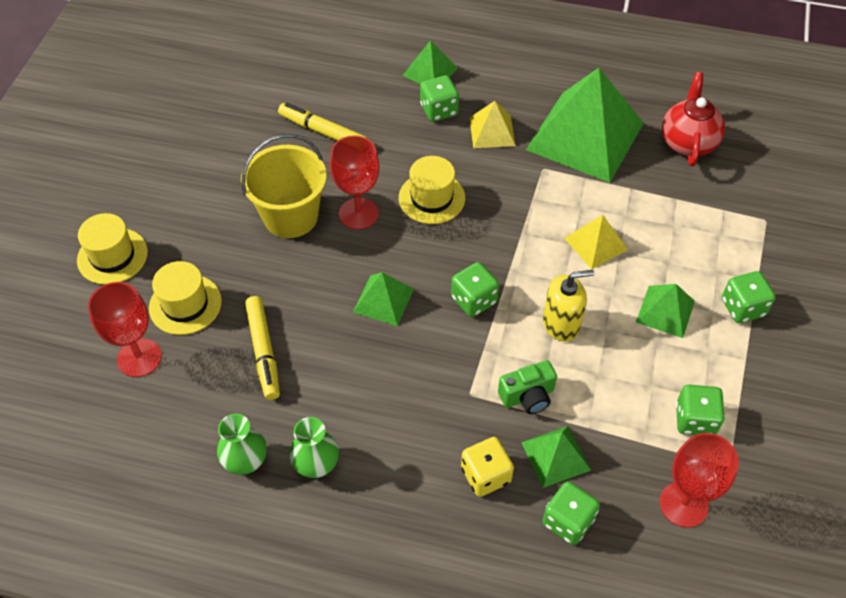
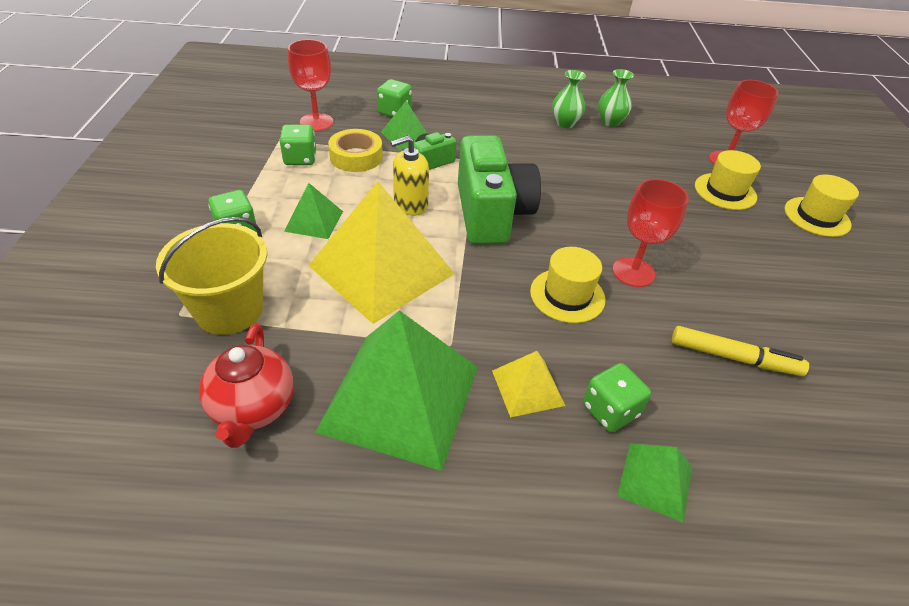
camera: 165 degrees right, 10 degrees down
(263, 351) = (641, 170): yellow marker -> none
(290, 216) = (696, 262): yellow bucket -> yellow bucket (229, 310)
(383, 300) = (569, 207): green pyramid -> none
(474, 300) = (491, 214): green dice -> green camera
(485, 475) = (452, 125): yellow dice -> none
(595, 243) = (381, 269): yellow pyramid -> yellow pyramid, size x2.13
(624, 416) = (356, 157): none -> yellow tape

